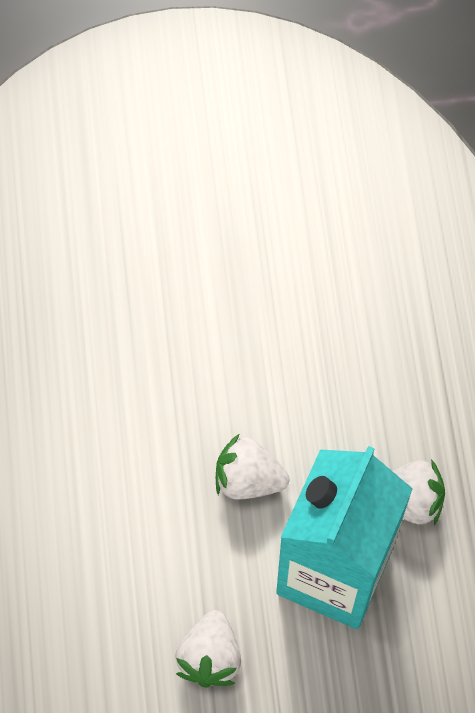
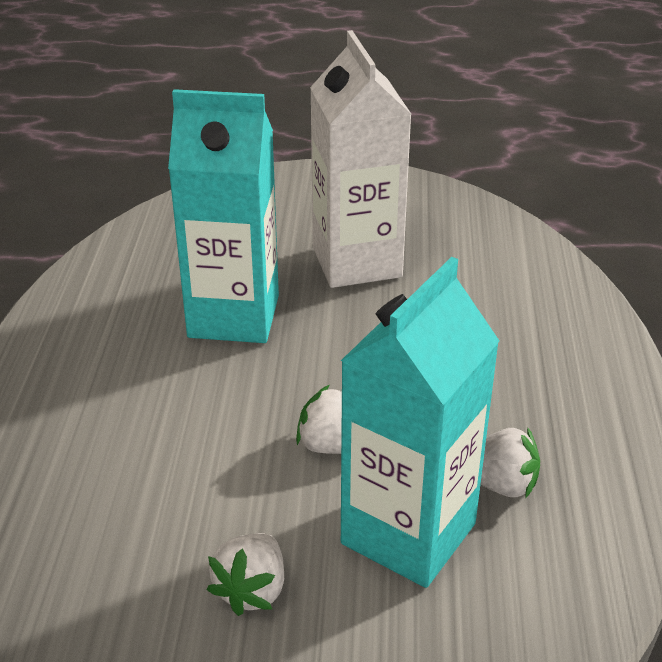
camera: 10 degrees right, 30 degrees down
(111, 313) = (234, 316): none -> turquoise carton
(224, 203) = (356, 262): none -> white carton

